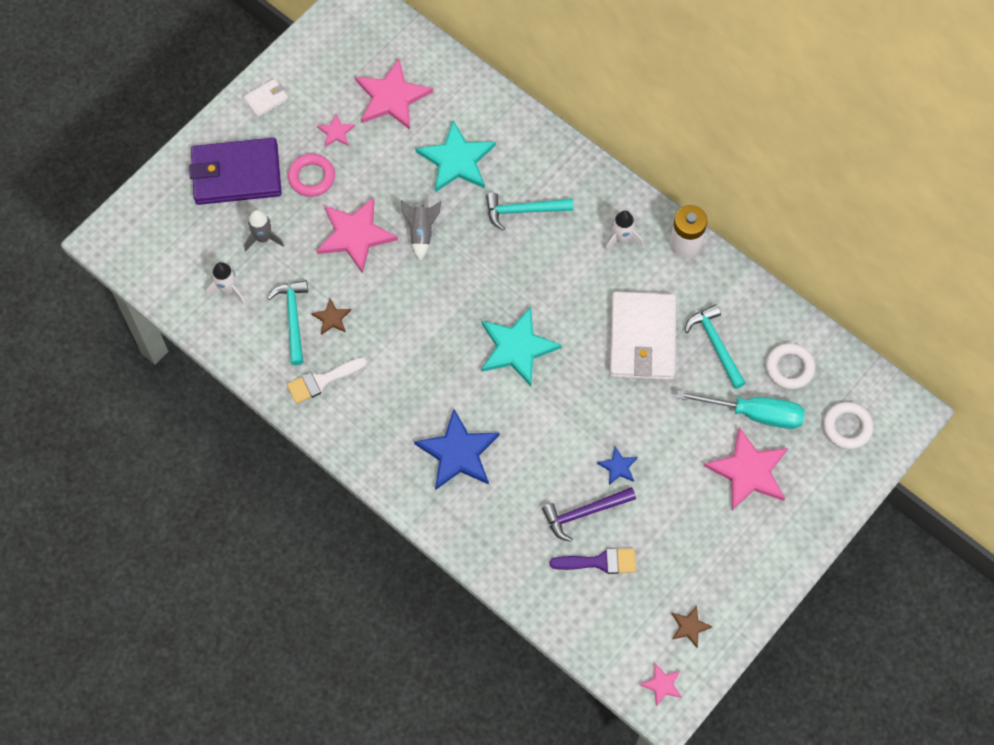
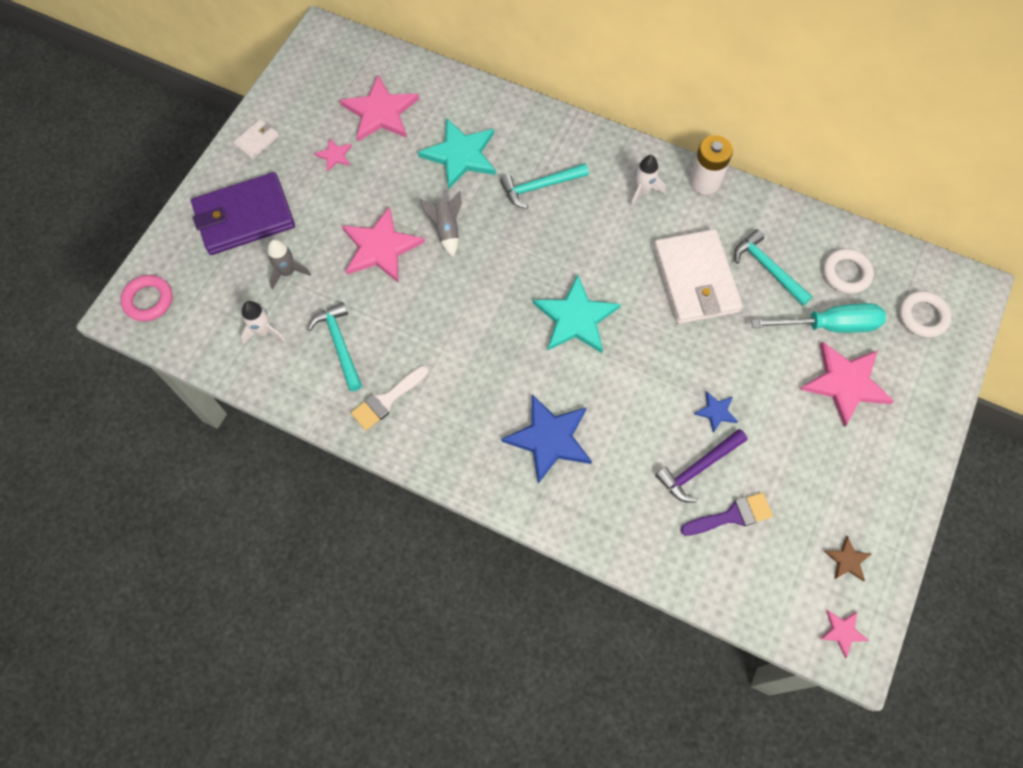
camera: 15 degrees left, 0 degrees up
(312, 177) = (322, 203): pink ring -> pink ring (148, 300)
(331, 318) = (379, 334): brown star -> none

